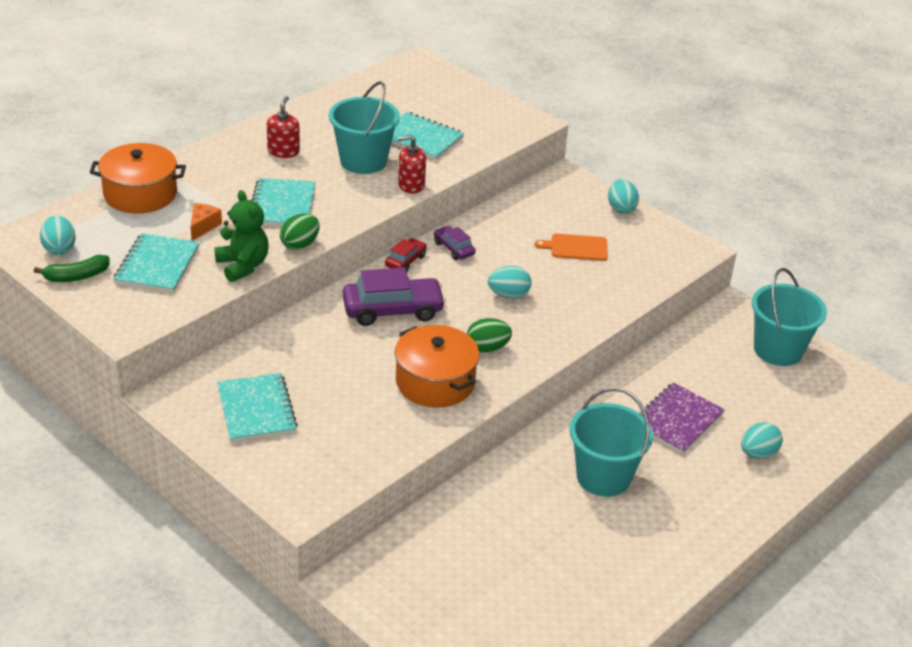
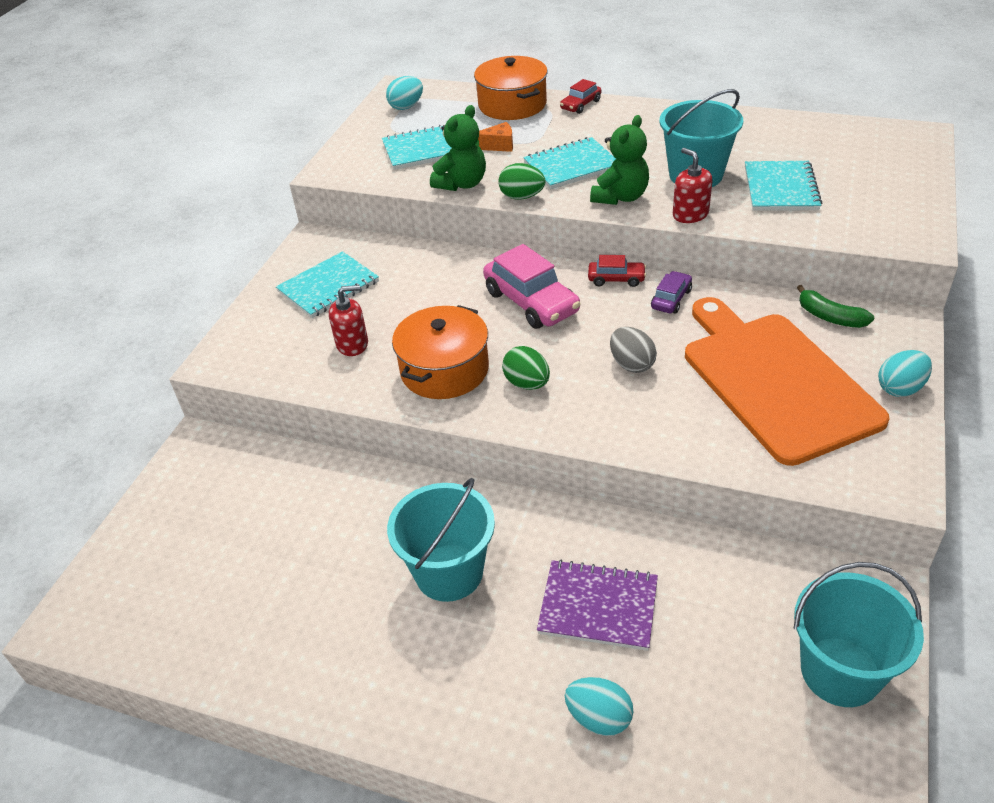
camera: 70 degrees right, 5 degrees up
(76, 276) = (378, 126): green banana -> green banana (829, 317)
(189, 163) = (580, 105): none -> red car
(283, 151) = (655, 134): red soap dispenser -> red soap dispenser (352, 344)
(354, 203) = (620, 197): none -> green teddy bear
(393, 310) = (531, 302): purple car -> pink car
(508, 295) = (631, 364): turquoise egg -> grey egg
(576, 247) = (775, 381): orange cutting board -> orange cutting board, size x2.49

